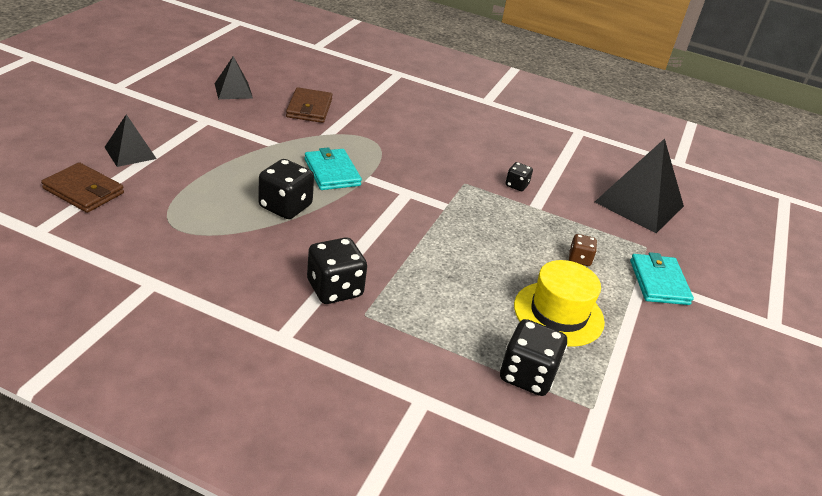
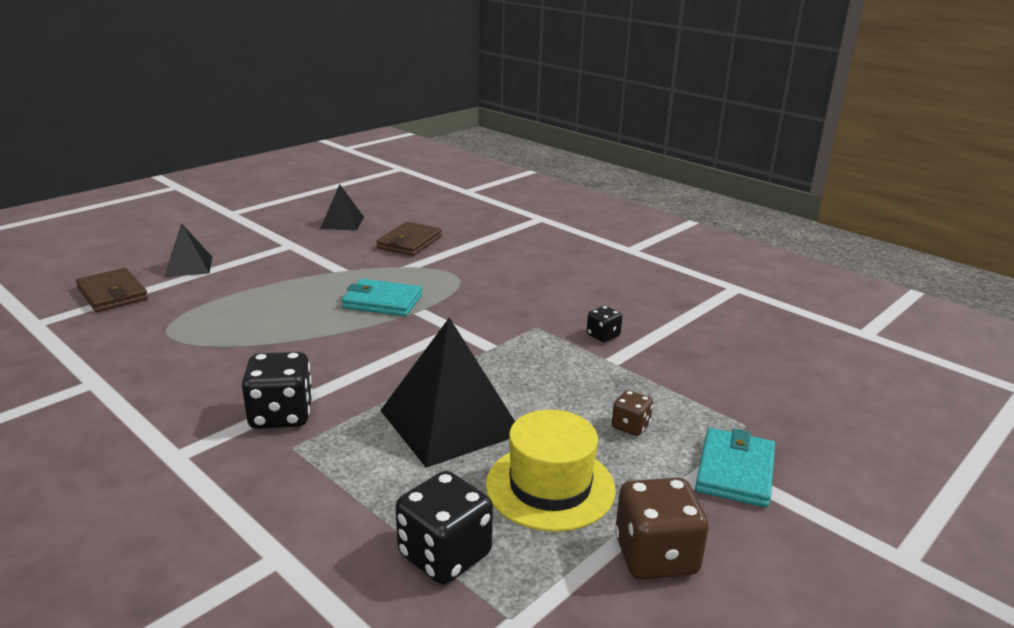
camera: 25 degrees right, 10 degrees down
(285, 206) = (300, 328): black dice -> none
(332, 172) = (382, 301): turquoise wallet -> turquoise wallet turned 75 degrees counterclockwise
(639, 204) = (769, 374): black pyramid -> black pyramid (450, 422)
(648, 350) = (655, 556): none -> brown dice

